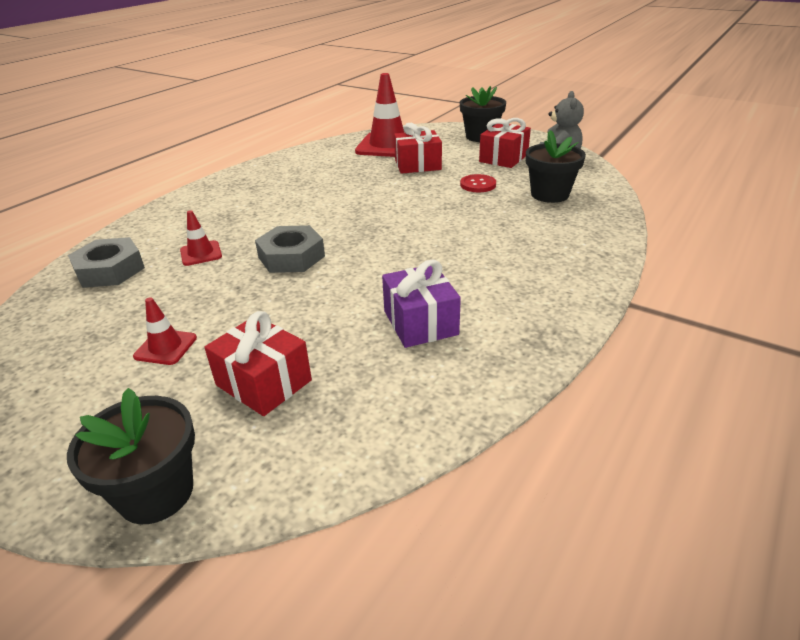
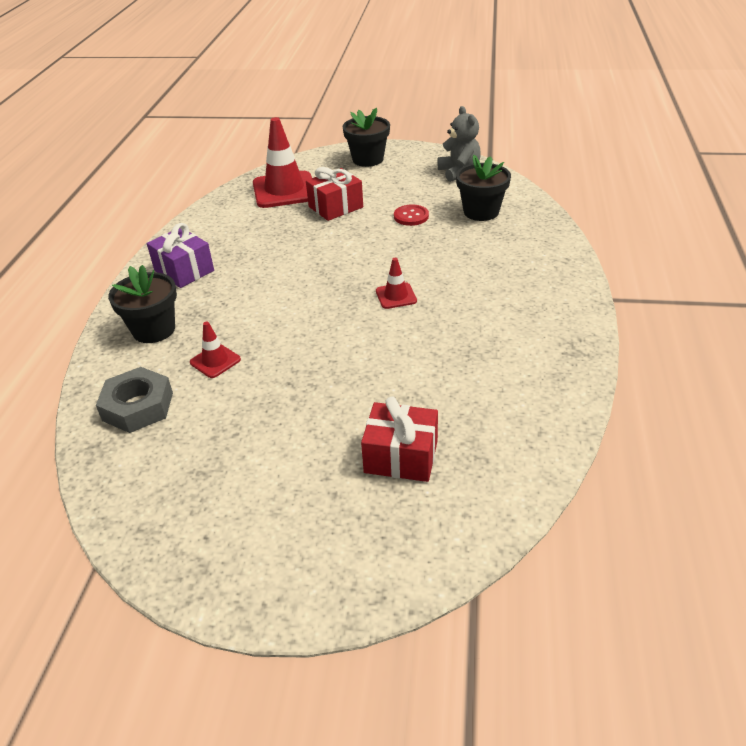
camera: 25 degrees left, 5 degrees up
(156, 493) = (405, 566): black flower pot -> black flower pot (154, 330)
(165, 347) = (283, 458): red traffic cone -> red traffic cone (396, 296)
(291, 257) = (309, 338): grey nut -> none
(420, 323) = (477, 364): purple gift -> purple gift (184, 270)
(503, 158) = (409, 181): red gift -> none

